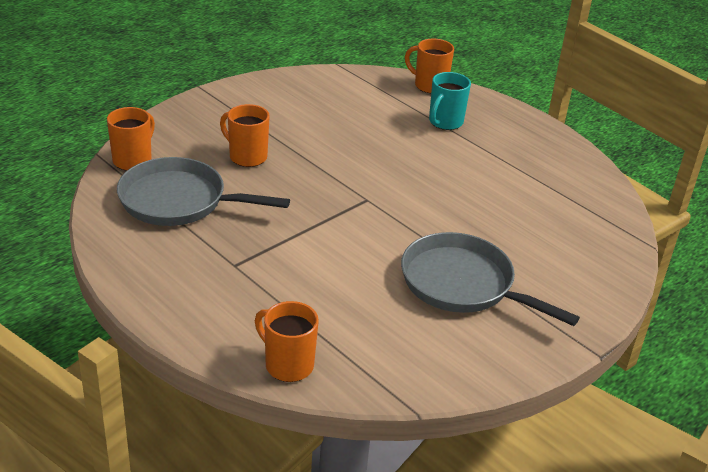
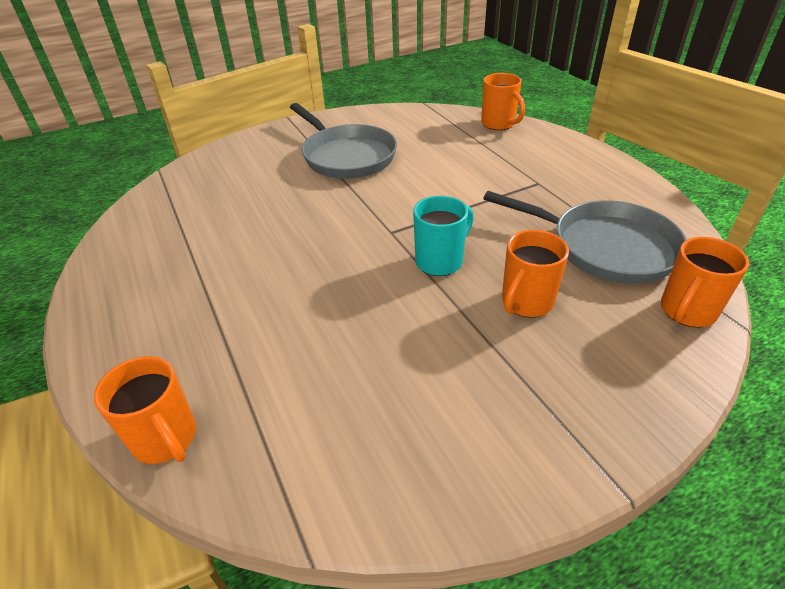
camera: 160 degrees left, 5 degrees up
(247, 157) = (526, 302): orange mug -> orange mug turned 75 degrees clockwise
(445, 122) = (215, 339): turquoise mug -> turquoise mug (440, 261)

